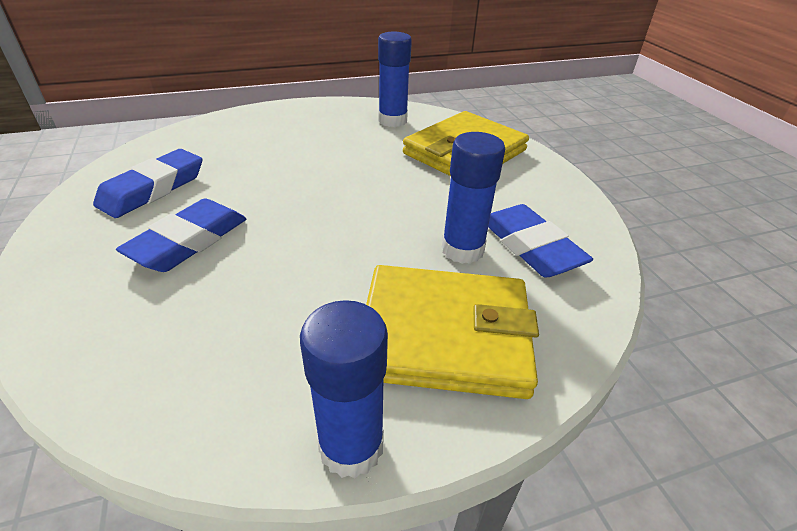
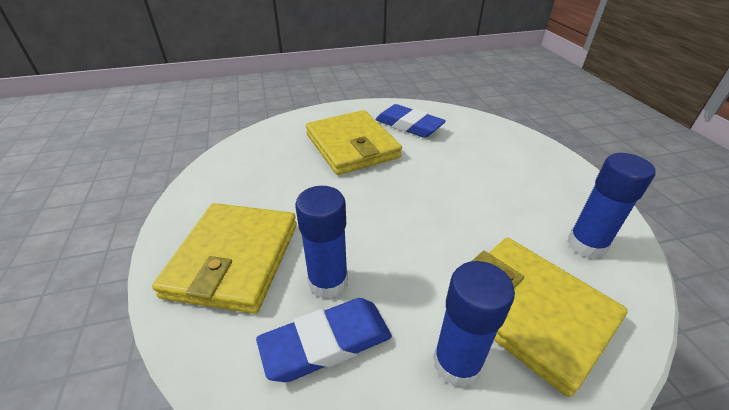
camera: 95 degrees right, 0 degrees up
(188, 241) = (352, 146): blue eraser -> yellow wallet
(351, 446) = (176, 214): blue glue stick -> blue glue stick (456, 363)

